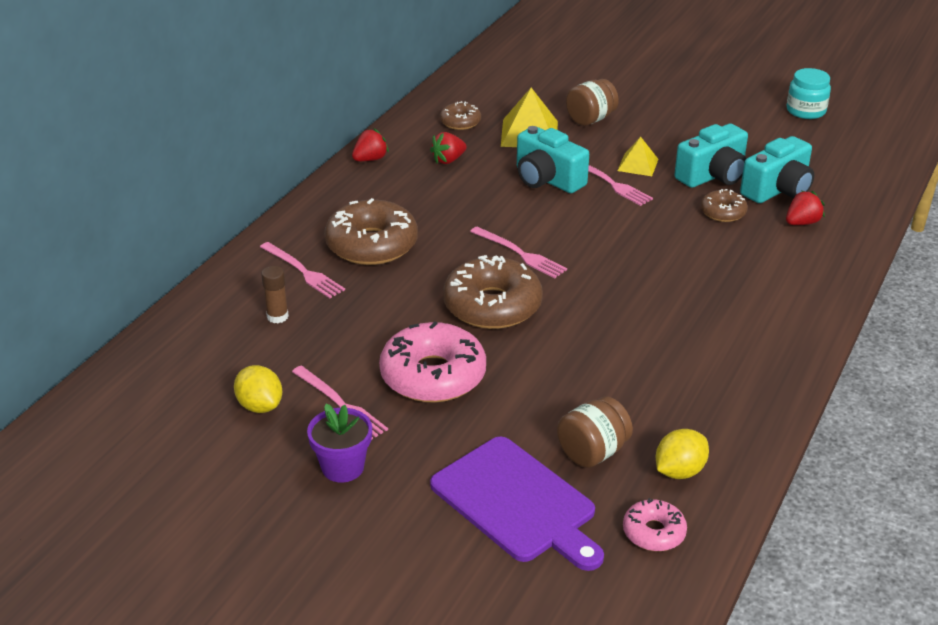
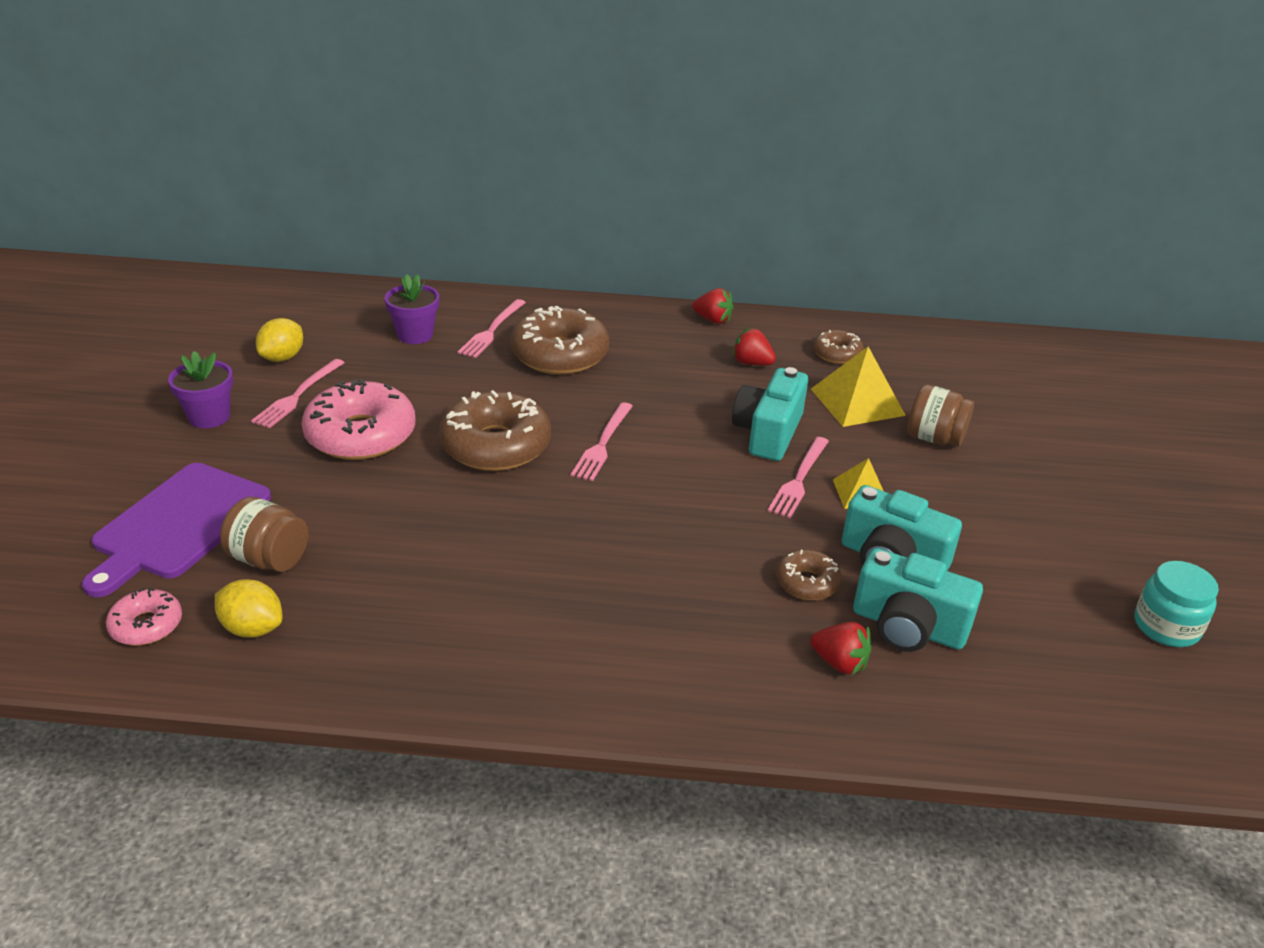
camera: 65 degrees right, 0 degrees up
(277, 316) = (415, 335): brown glue stick -> purple flower pot

